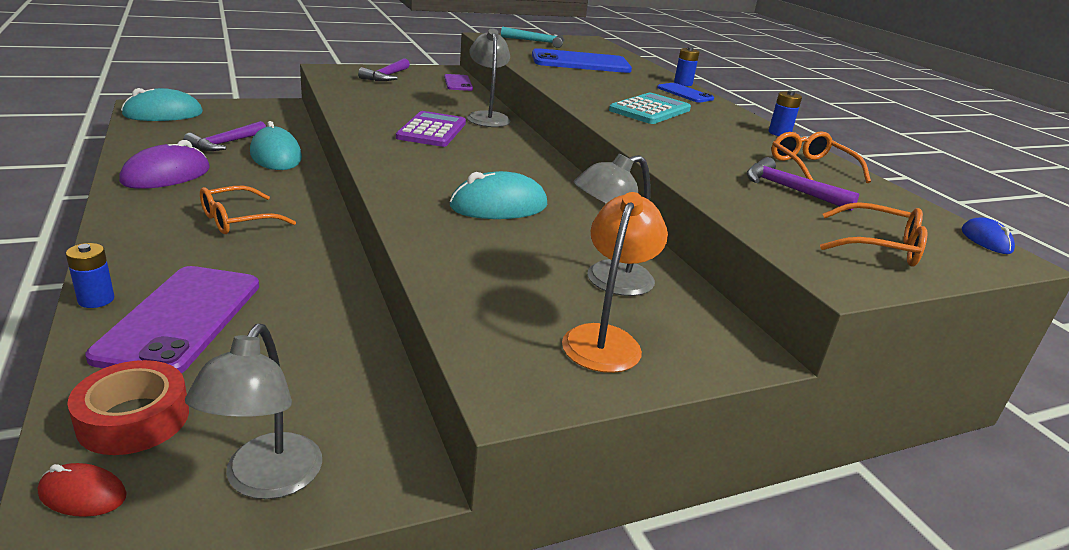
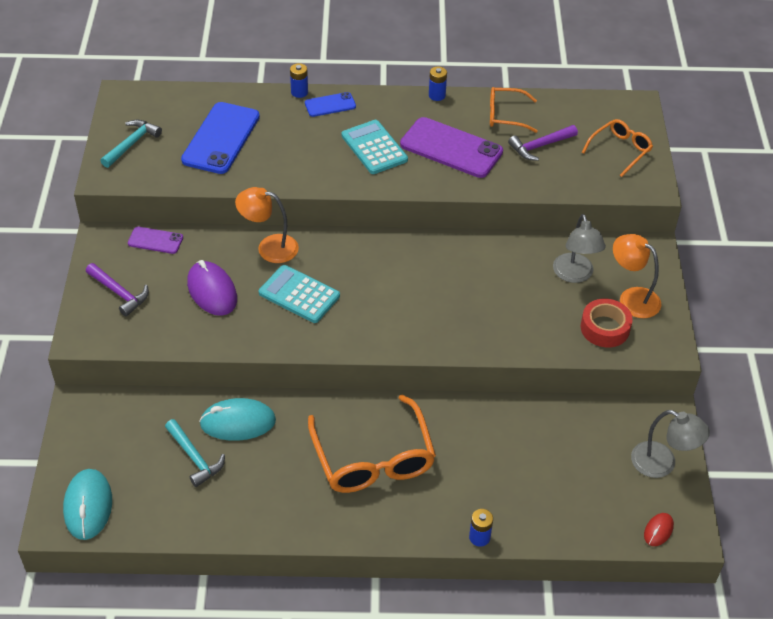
camera: 65 degrees left, 20 degrees up
(134, 419) = (607, 514): red tape -> red tape (605, 328)
(166, 175) = (268, 502): purple mouse -> purple mouse (212, 291)
(181, 319) = (512, 494): purple phone -> purple phone (451, 148)
(225, 143) = (194, 457): purple hammer -> turquoise hammer
(238, 220) = (373, 458): orange glasses -> orange glasses, size x1.80
(432, 130) = (299, 294): purple calculator -> turquoise calculator
(487, 117) = (269, 247): grey lamp -> orange lamp
(498, 206) = (463, 294): turquoise mouse -> none
(986, 240) = (618, 99): blue mouse -> none

